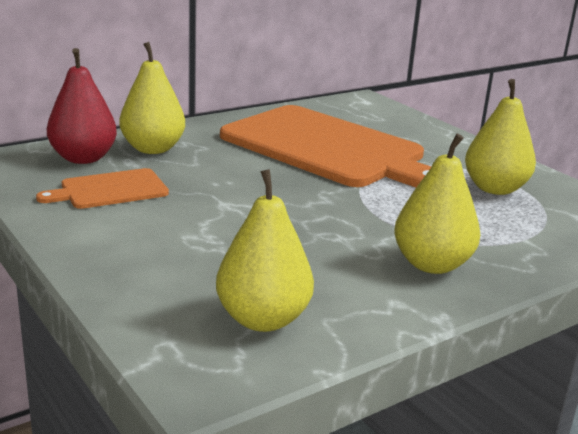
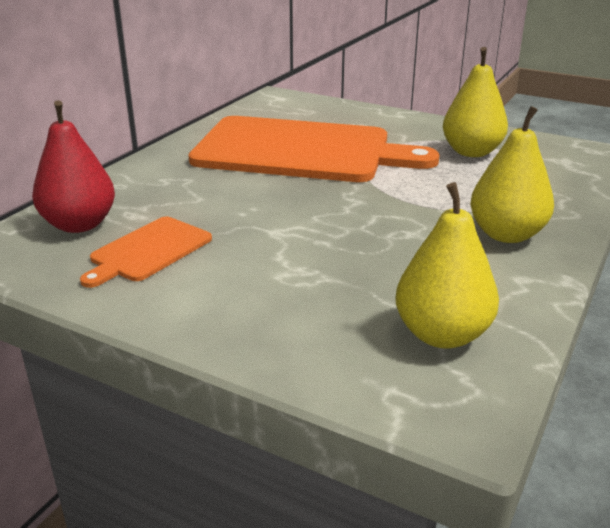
camera: 25 degrees left, 5 degrees up
(153, 149) = (140, 195): yellow pear -> none

